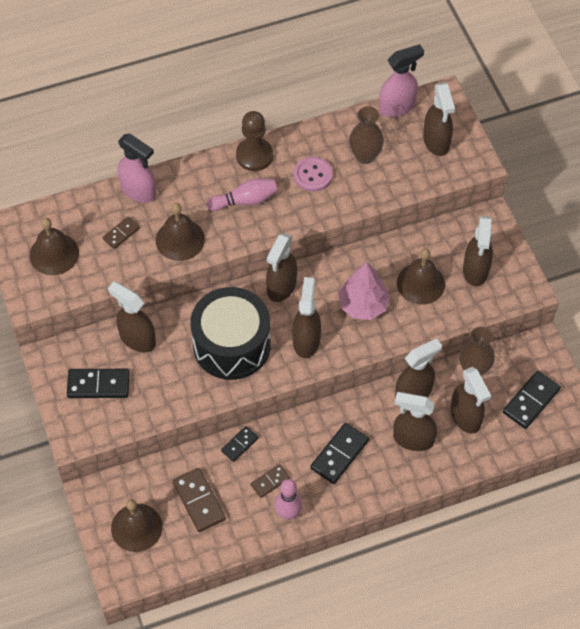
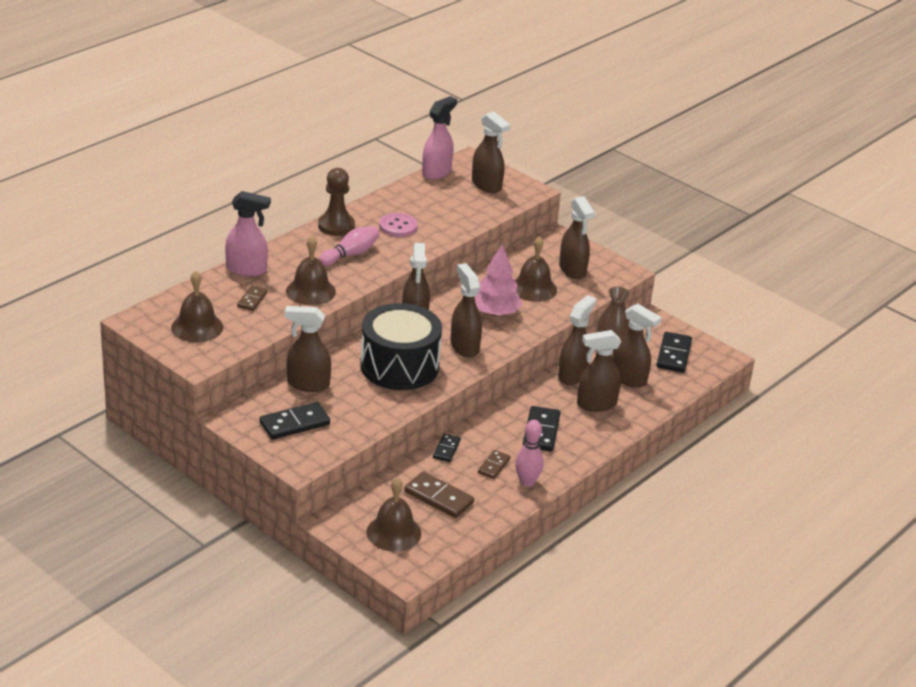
camera: 30 degrees left, 25 degrees down
(365, 156) = (433, 206): brown vase -> none

